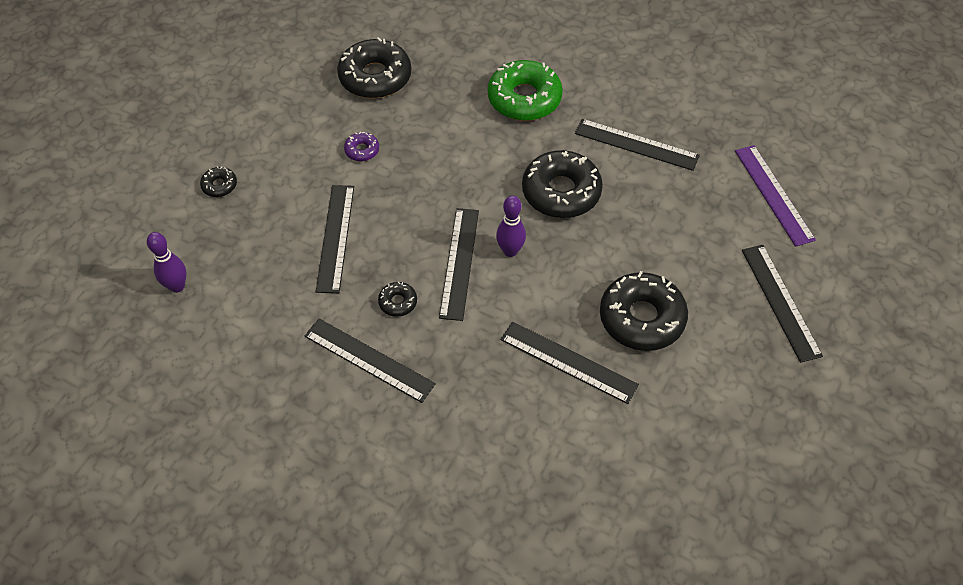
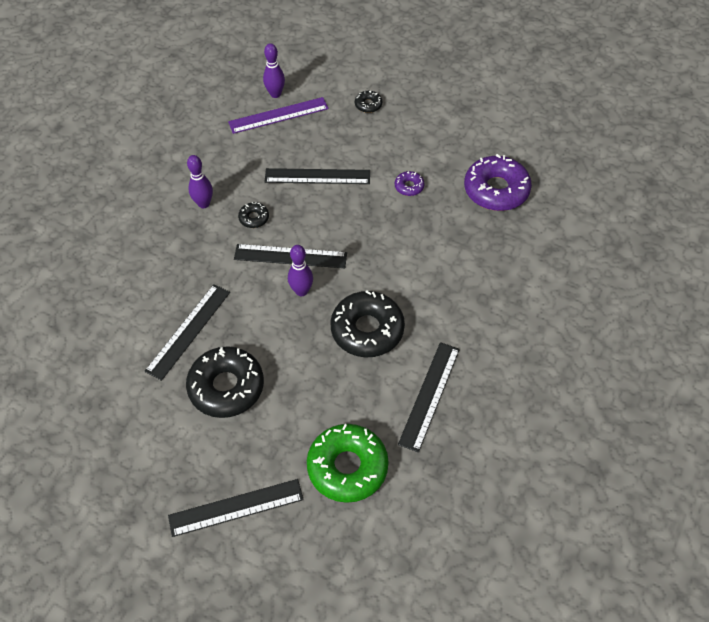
camera: 90 degrees right, 0 degrees up
(369, 360) = (203, 204): black ruler -> purple bowling pin
(375, 77) = (496, 190): black donut -> purple donut
(524, 99) = (482, 302): green donut -> green donut (347, 467)
(774, 194) = (368, 520): purple ruler -> purple ruler (278, 115)

